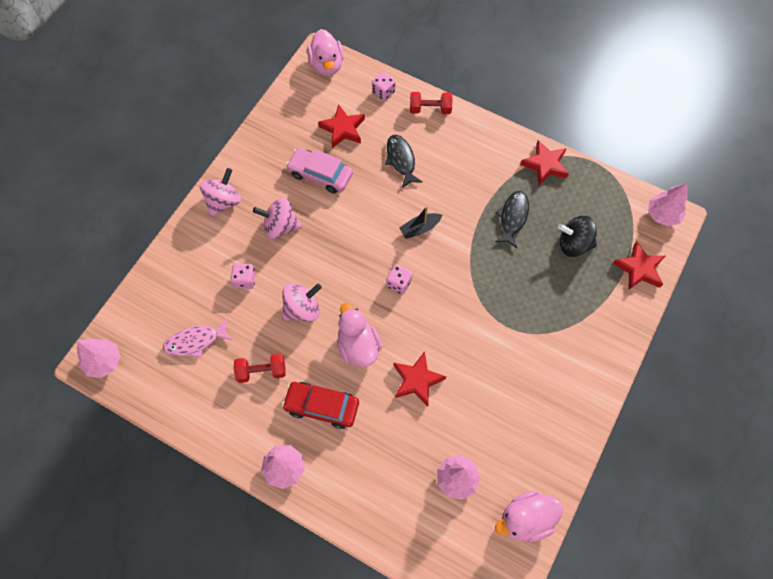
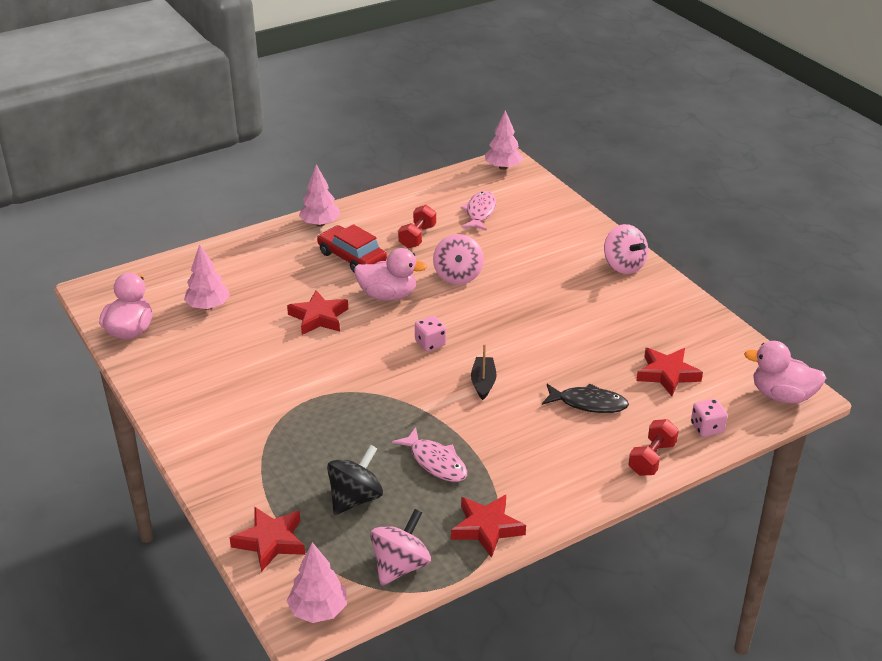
camera: 120 degrees right, 30 degrees down
(245, 280) = (520, 253): pink dice -> none
(280, 226) = (564, 291): pink spinning top -> pink spinning top (400, 566)
(320, 174) = (612, 337): pink car -> none
(322, 406) = (352, 257): red car -> red car turned 90 degrees counterclockwise
(513, 217) = (435, 462): black fish -> pink fish

